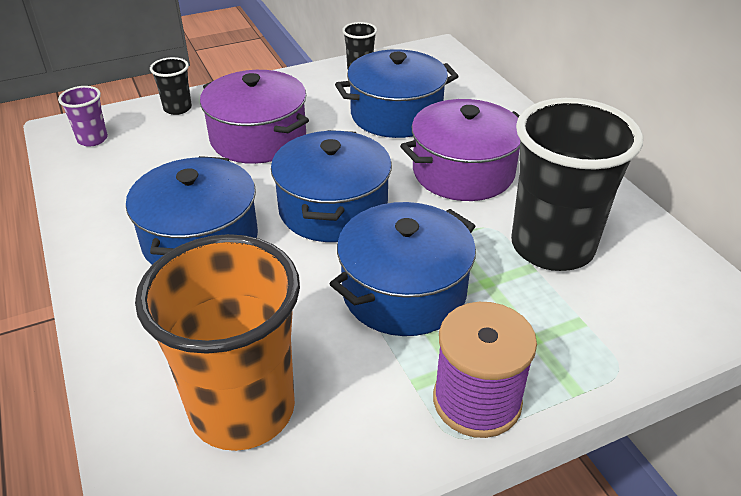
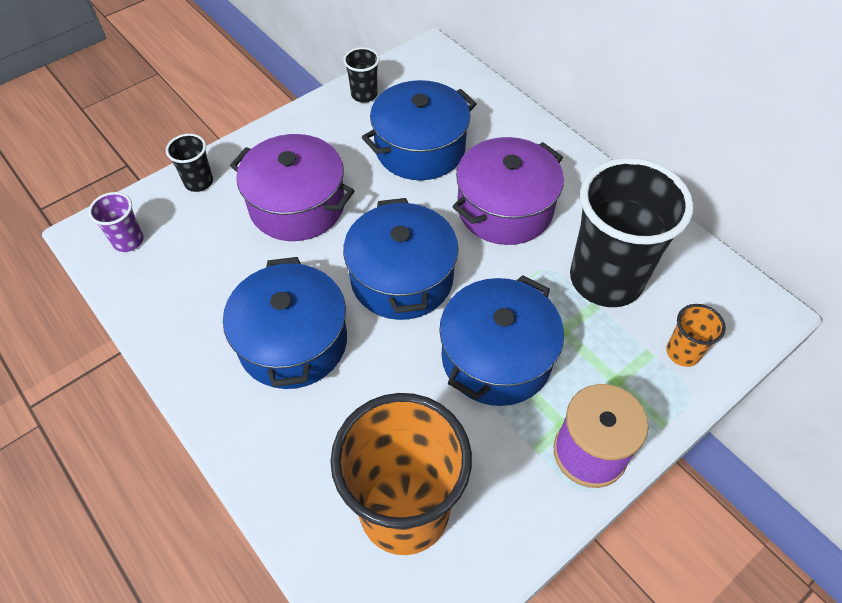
camera: 15 degrees left, 15 degrees up
(622, 328) = (682, 352): none -> orange cup

